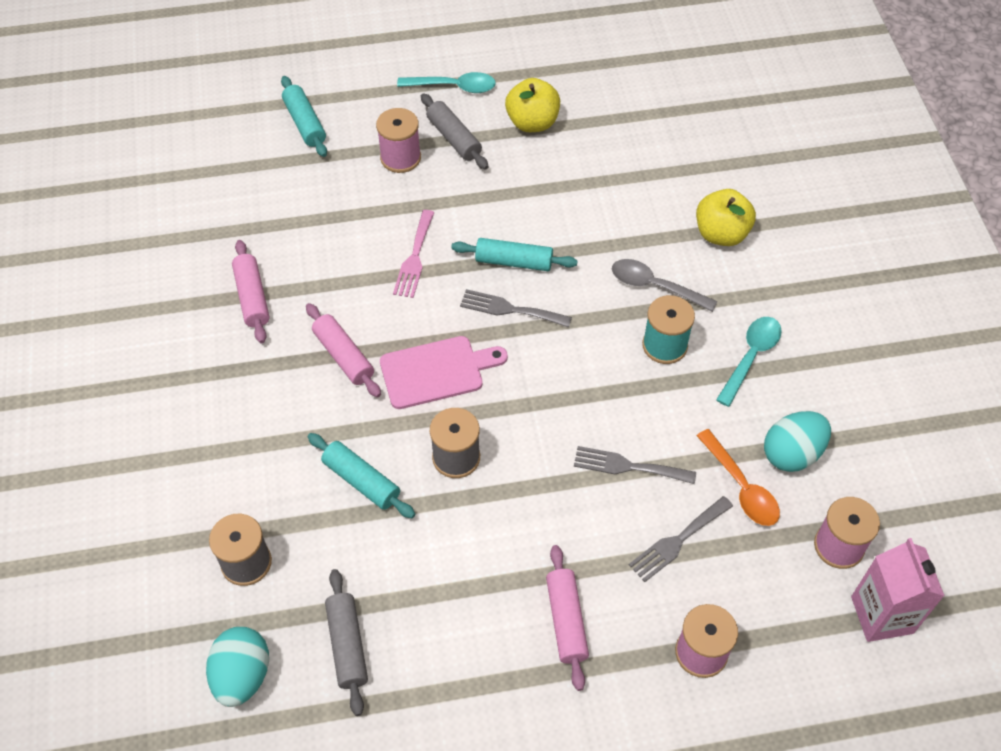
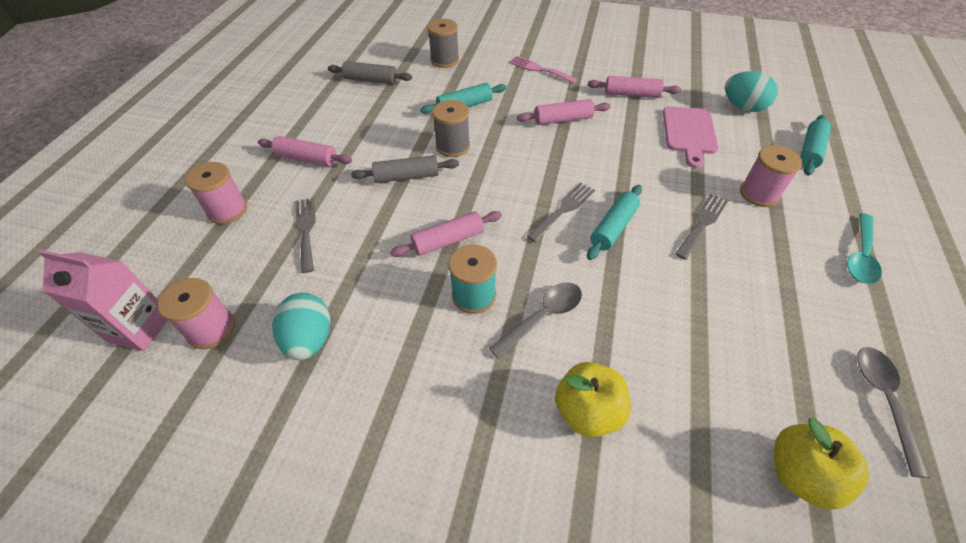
camera: 115 degrees right, 5 degrees down
(242, 675) = (386, 49): turquoise egg -> turquoise egg (743, 107)
(305, 123) = (810, 151): turquoise rolling pin -> turquoise rolling pin turned 60 degrees counterclockwise
(414, 258) = (639, 173): pink fork -> pink fork (539, 69)
(436, 371) = (526, 156): pink cutting board -> pink cutting board (689, 133)
(454, 138) = (781, 234): grey rolling pin -> grey rolling pin (407, 176)
(532, 122) = (799, 301): yellow apple -> yellow apple (800, 474)
(602, 76) = (883, 401): none -> grey spoon
(612, 395) = (448, 241): none -> pink rolling pin
(628, 466) = (382, 226): grey fork -> grey fork (702, 223)
(741, 487) = (312, 287): orange spoon -> none
(750, 357) = (422, 358): turquoise spoon -> none

